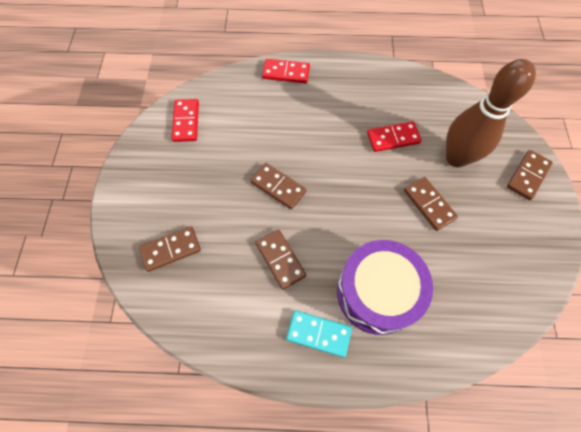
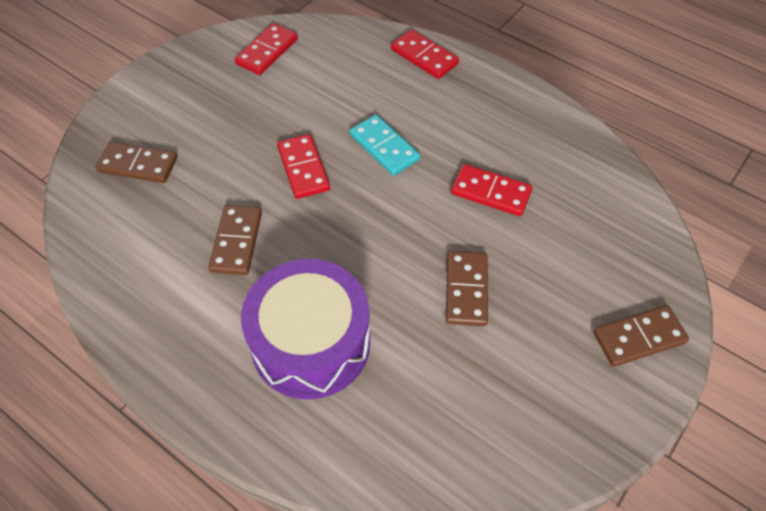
camera: 35 degrees right, 10 degrees down
(278, 187) = (303, 168): brown domino -> red domino
(318, 333) = (206, 340): turquoise domino -> turquoise domino (384, 147)
(456, 158) = (555, 260): brown bowling pin -> none

